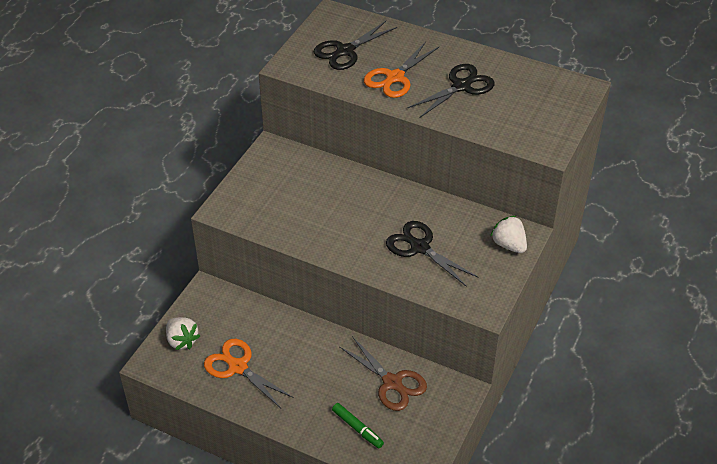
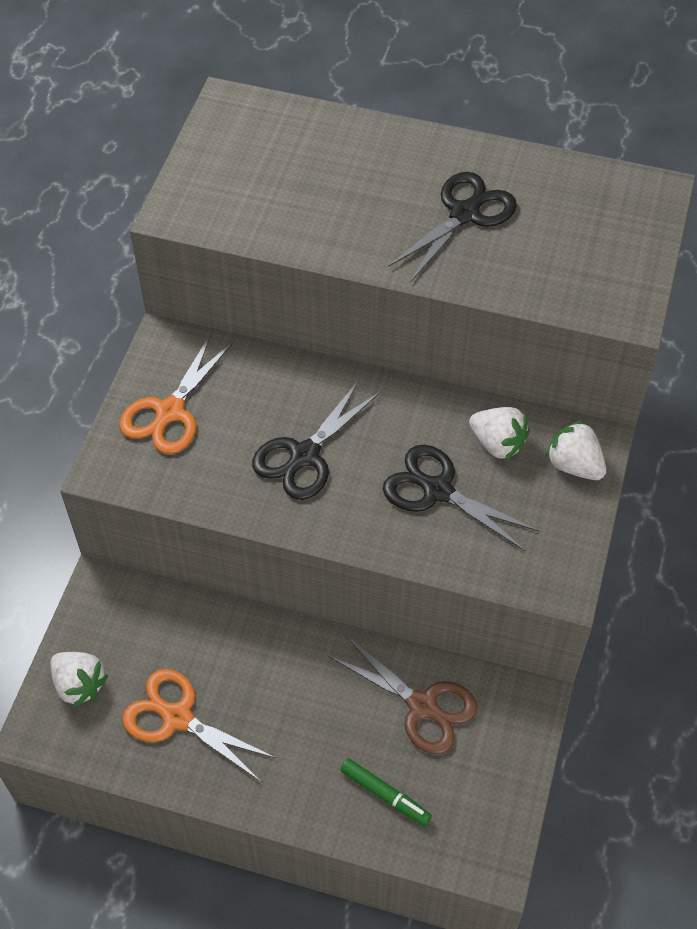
camera: 10 degrees left, 10 degrees up
(345, 51) = (264, 172): black scissors -> black scissors (305, 455)
(395, 77) = (355, 211): orange scissors -> orange scissors (170, 411)
(463, 227) = (497, 444): none -> white strawberry

